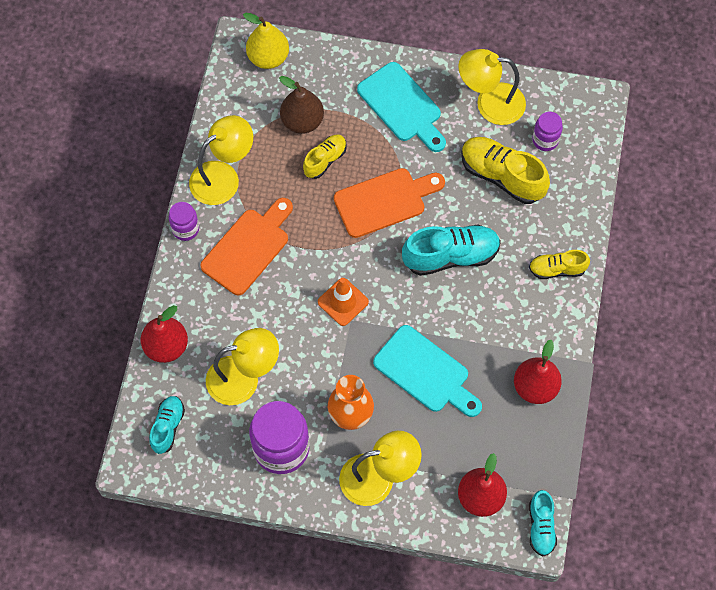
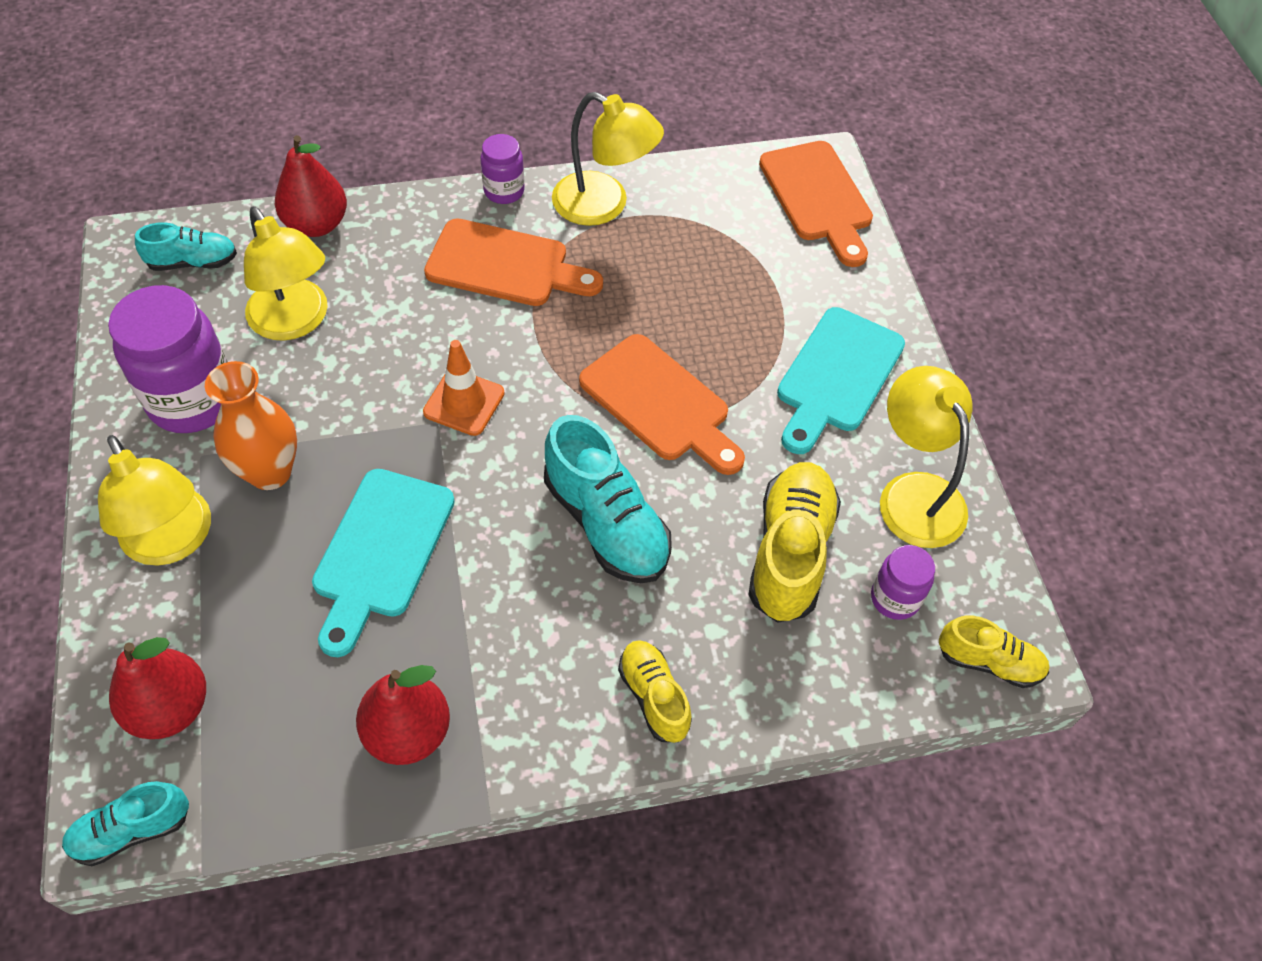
camera: 65 degrees right, 10 degrees down
(268, 58) = (818, 197): yellow pear -> orange cutting board
(302, 121) = (739, 264): brown pear -> none
(325, 160) = (691, 309): yellow shoe -> yellow shoe (988, 662)

